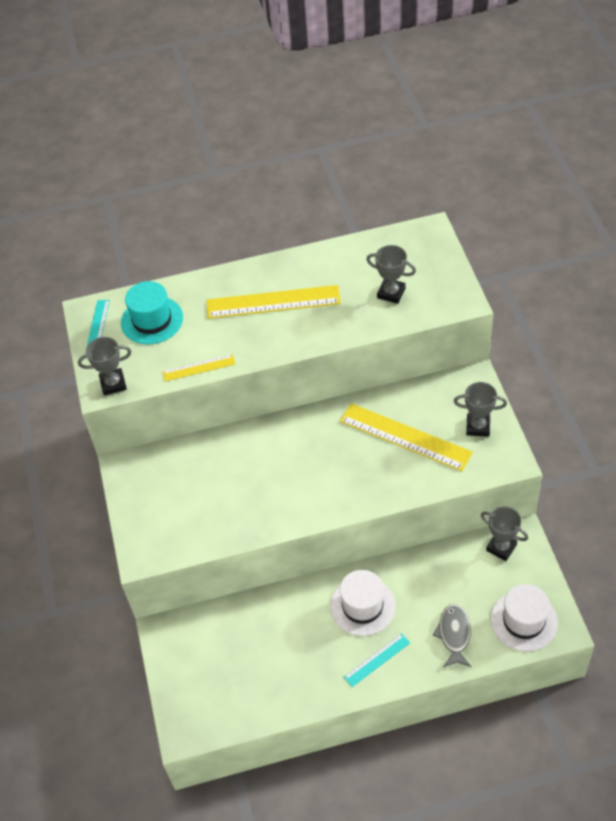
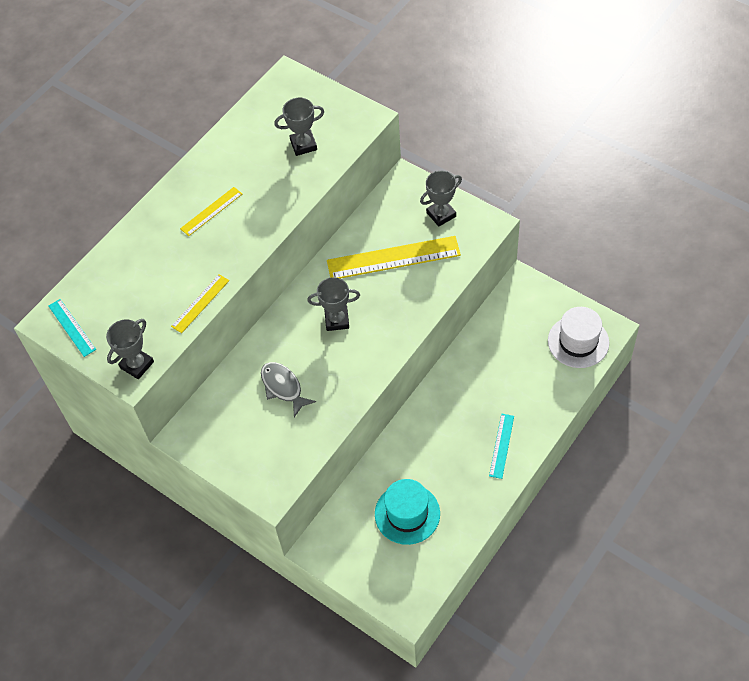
camera: 40 degrees left, 5 degrees up
(152, 320) = (117, 291): turquoise hat -> turquoise hat (407, 514)
(273, 302) = (211, 211): yellow ruler -> yellow ruler, size x0.52
(362, 606) = (454, 415): white hat -> none
(454, 634) = (539, 387): grey fish -> grey fish (283, 387)
(501, 547) = (515, 300): grey trophy -> grey trophy (337, 320)

